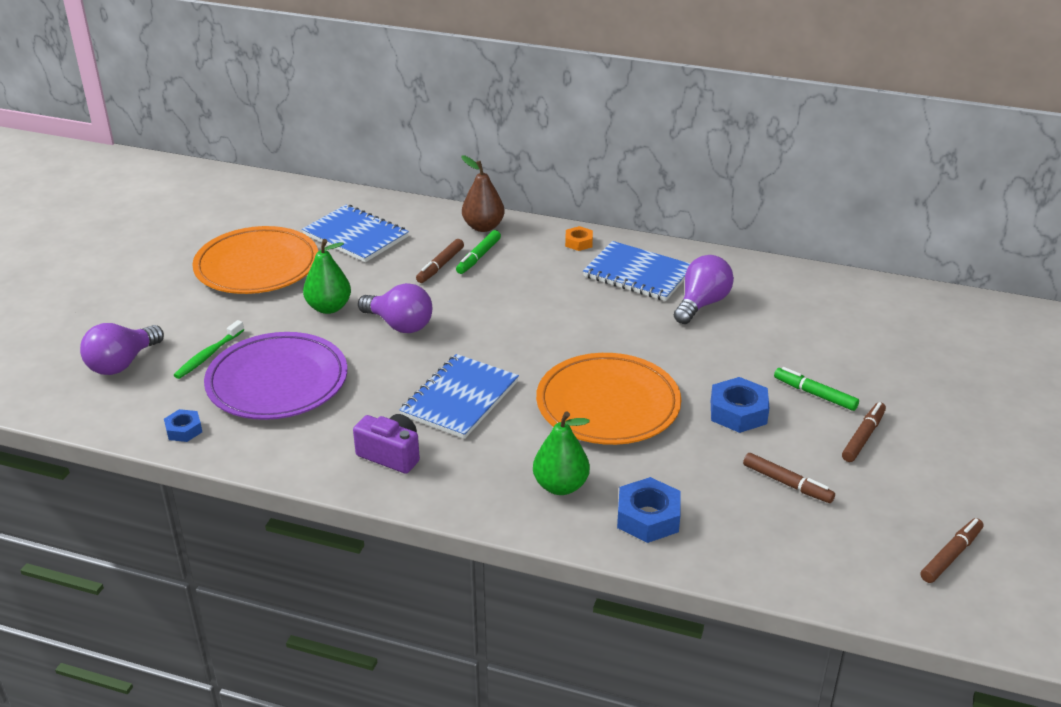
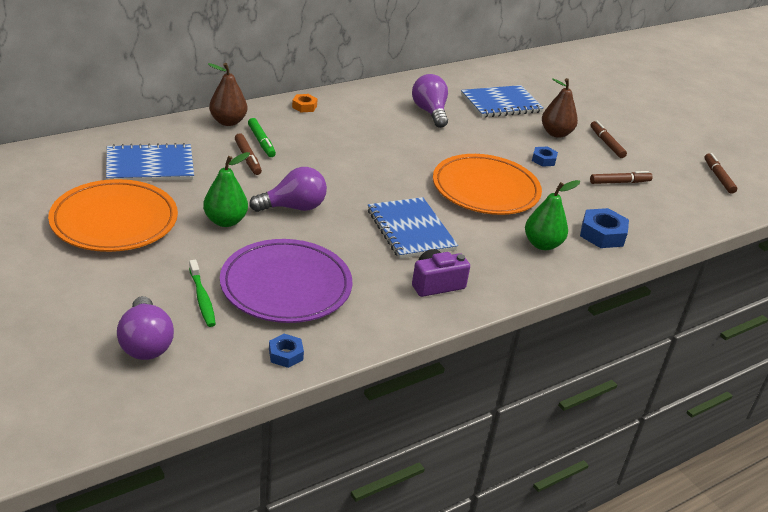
camera: 55 degrees left, 0 degrees up
(638, 274) = (369, 110): blue notebook -> blue notebook (501, 103)
(738, 412) = (543, 160): blue nut -> blue nut, size x0.59
(815, 394) = (556, 133): green marker -> brown pear

